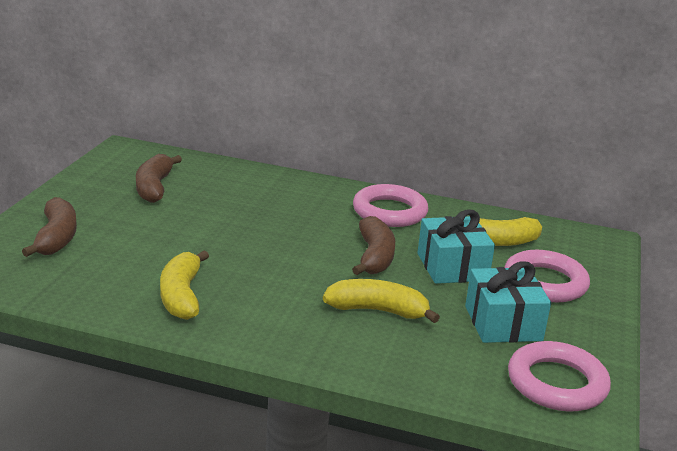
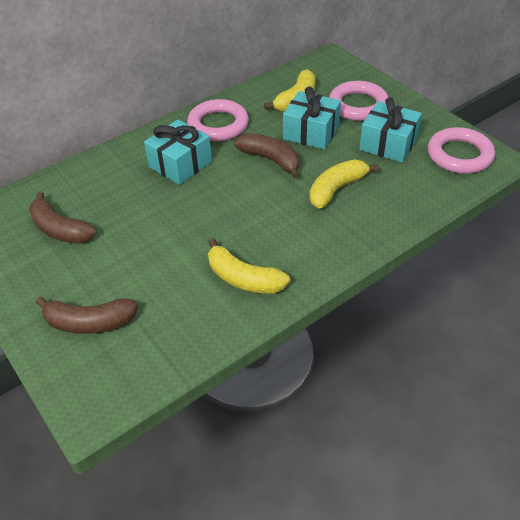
camera: 50 degrees left, 20 degrees up
(56, 238) = (89, 322): brown banana -> brown banana turned 150 degrees clockwise
(305, 212) = (180, 164): none -> turquoise gift

